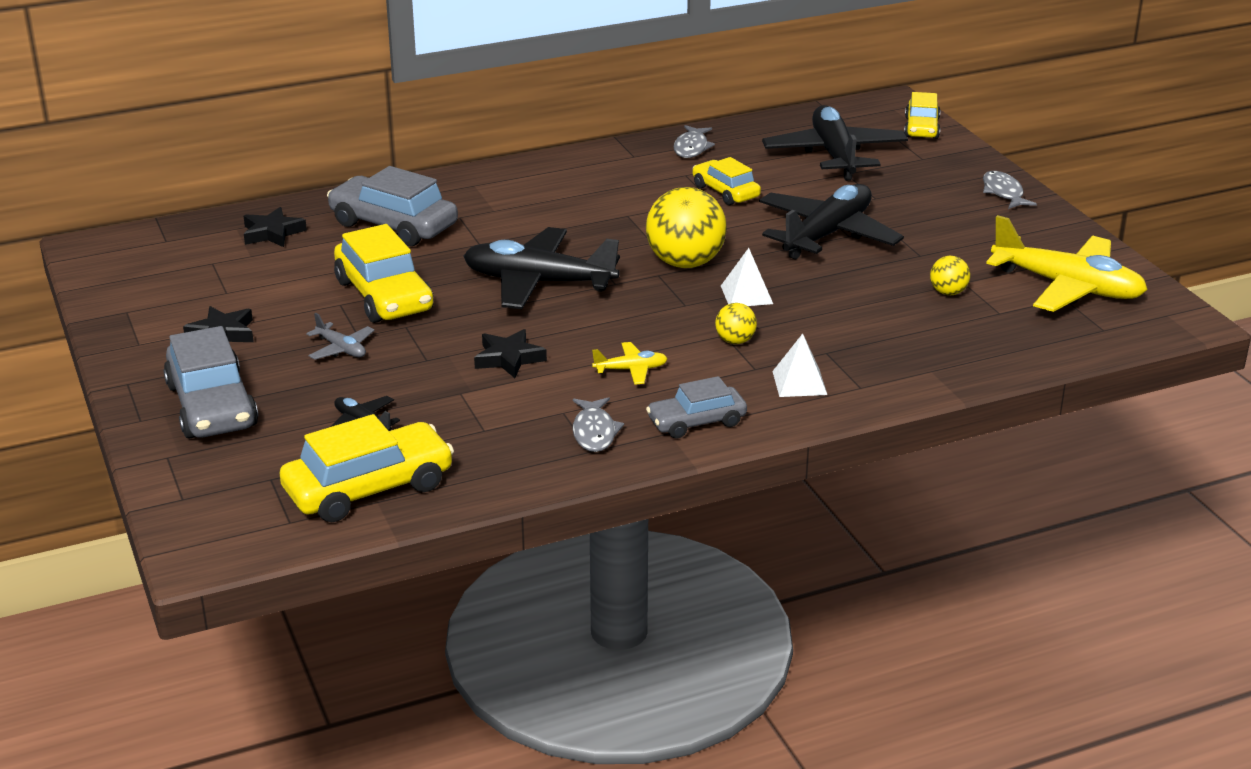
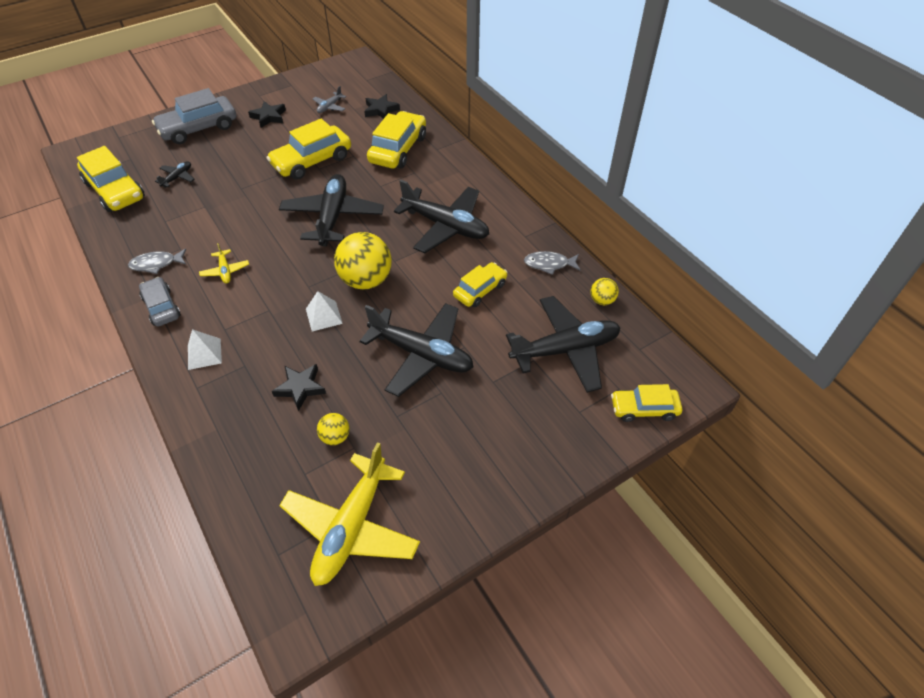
camera: 80 degrees right, 20 degrees up
(341, 349) = (253, 157): grey plane -> grey plane (329, 107)
(393, 225) = (398, 149): grey car -> yellow car
(509, 358) = (240, 218): black star -> black star (300, 388)
(593, 203) = (445, 226): none -> black plane
(735, 341) = (260, 316): yellow ball -> yellow ball (602, 300)
(1003, 193) = (526, 476): grey fish -> none

